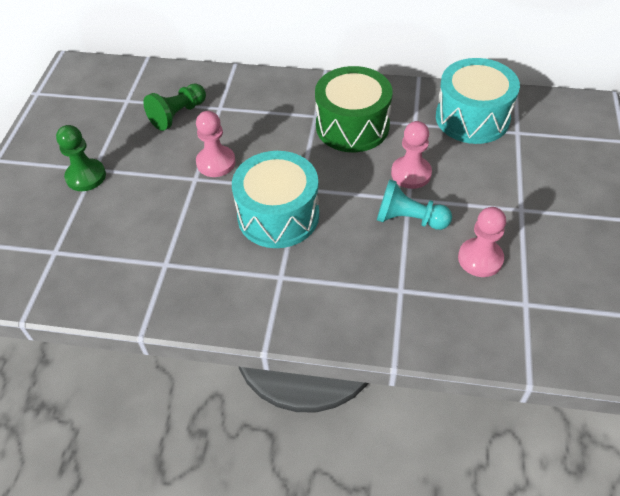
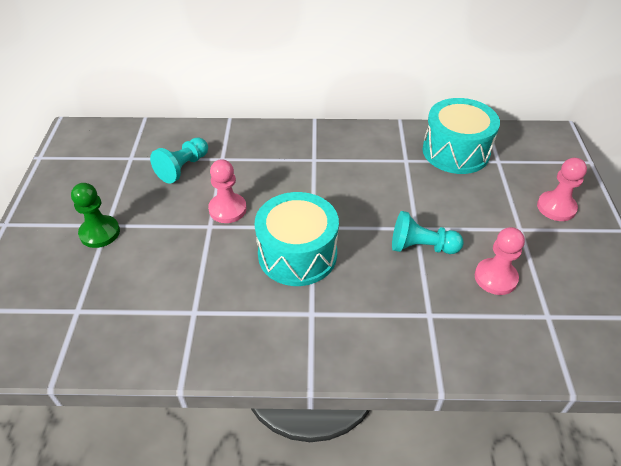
camera: 10 degrees left, 5 degrees down
(178, 115) = (183, 168): green pawn -> turquoise pawn
(352, 126) = (350, 166): green drum -> none
(411, 173) = (413, 205): pink pawn -> pink pawn (556, 207)

